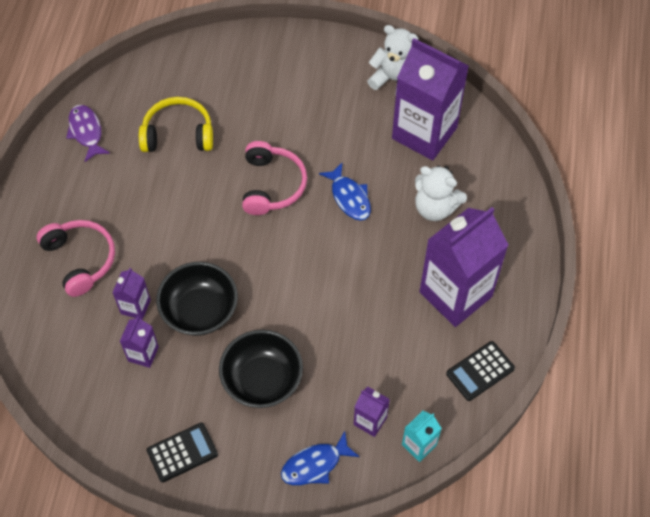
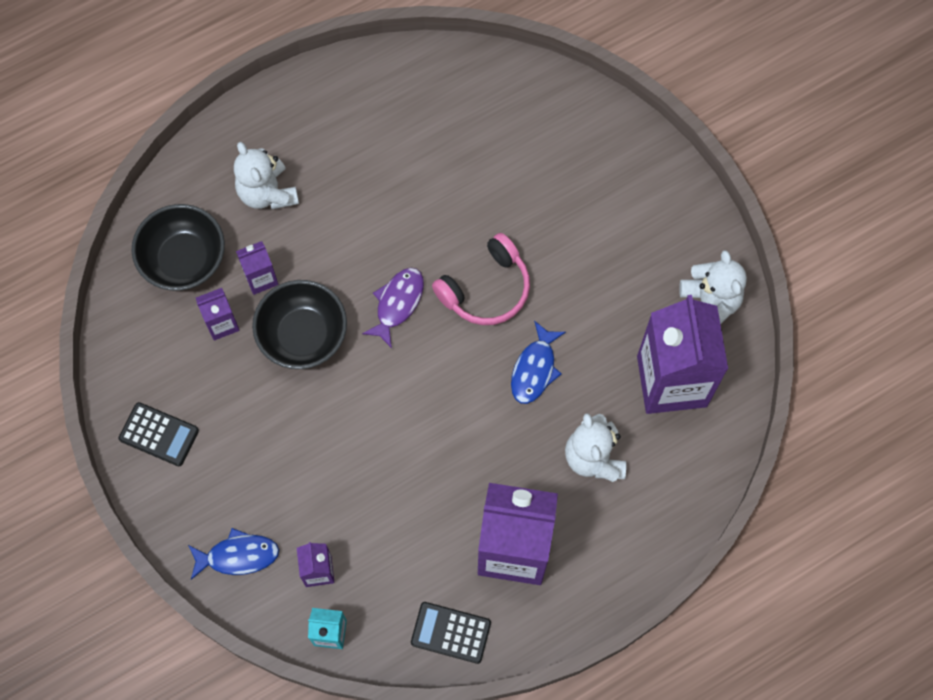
camera: 50 degrees right, 10 degrees up
(81, 259) = (267, 192): pink headphones -> white teddy bear
(86, 132) = (398, 82): purple fish -> purple fish (397, 304)
(178, 134) = (467, 161): yellow headphones -> none
(262, 380) = (281, 445): black bowl -> black bowl (184, 259)
(315, 464) = (238, 556): blue fish -> blue fish turned 150 degrees clockwise

